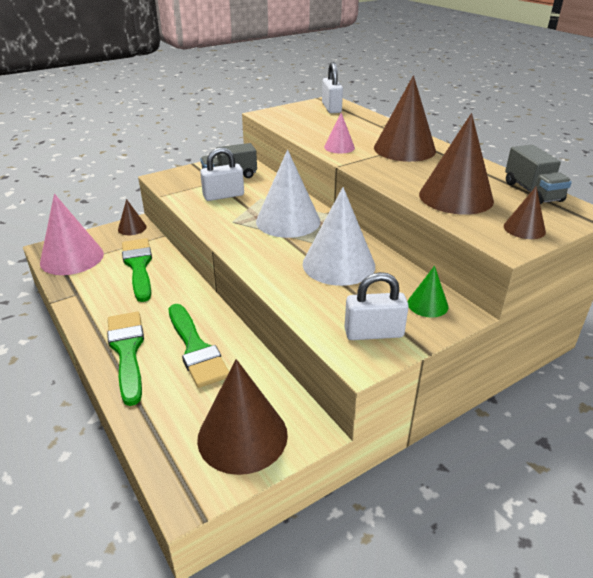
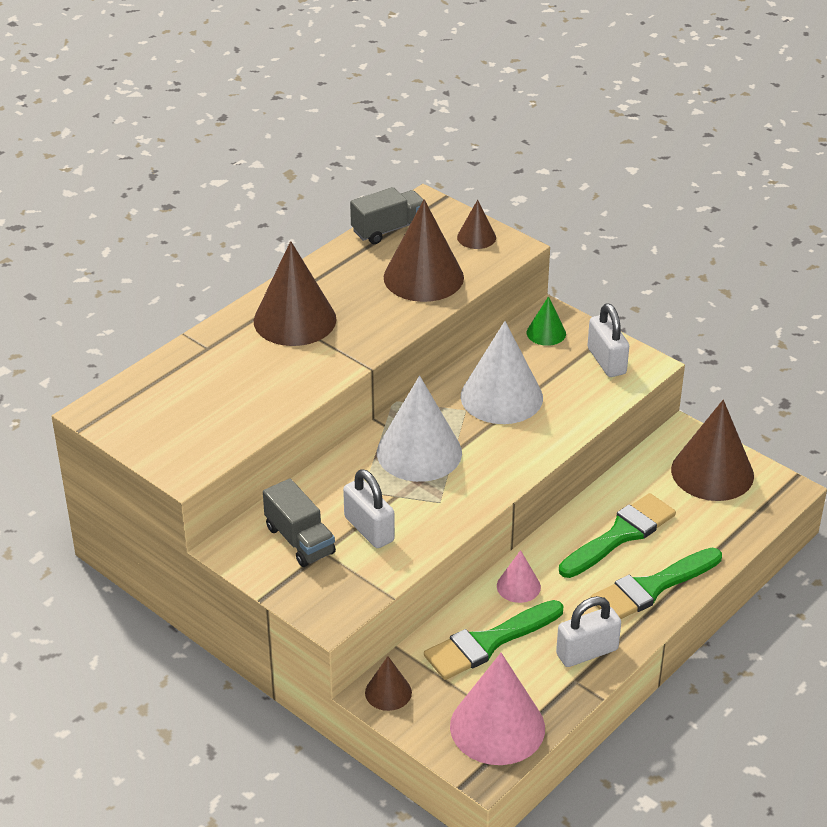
camera: 105 degrees left, 5 degrees up
(331, 108) = (136, 405): white padlock -> white padlock (587, 652)
(339, 147) = (307, 375): pink cone -> pink cone (518, 586)

